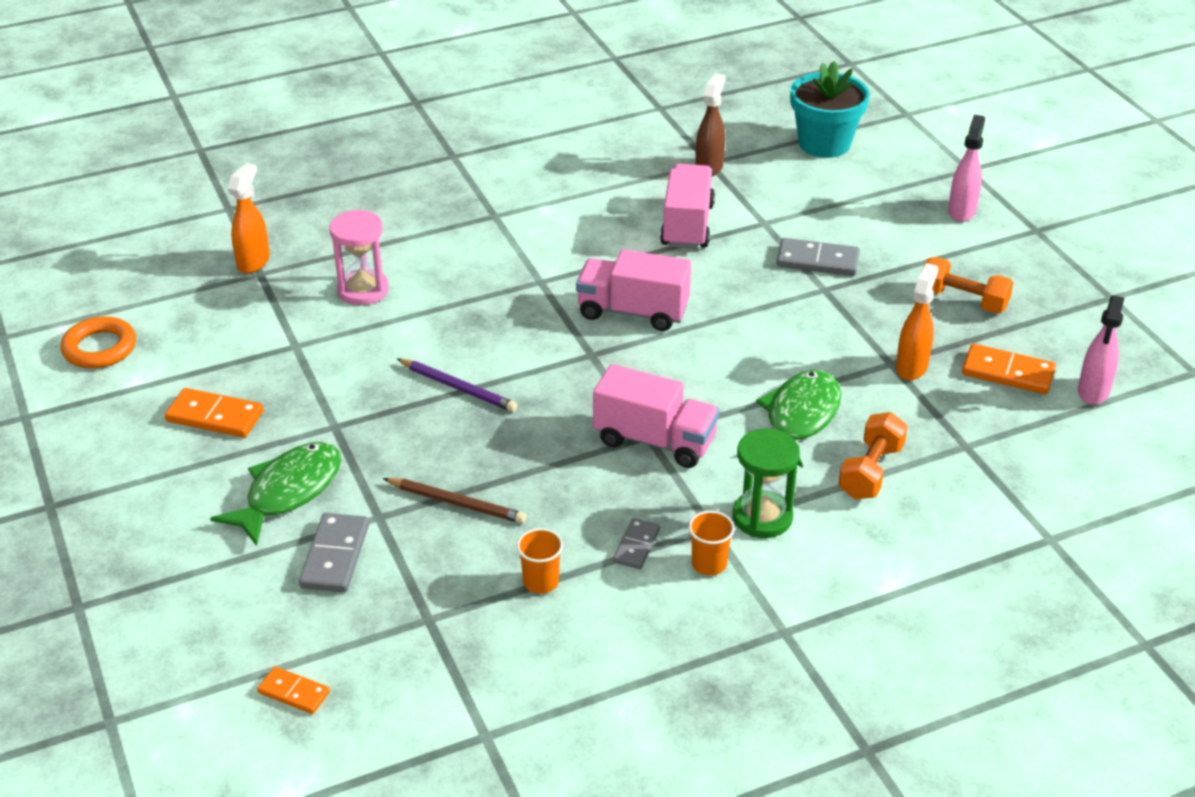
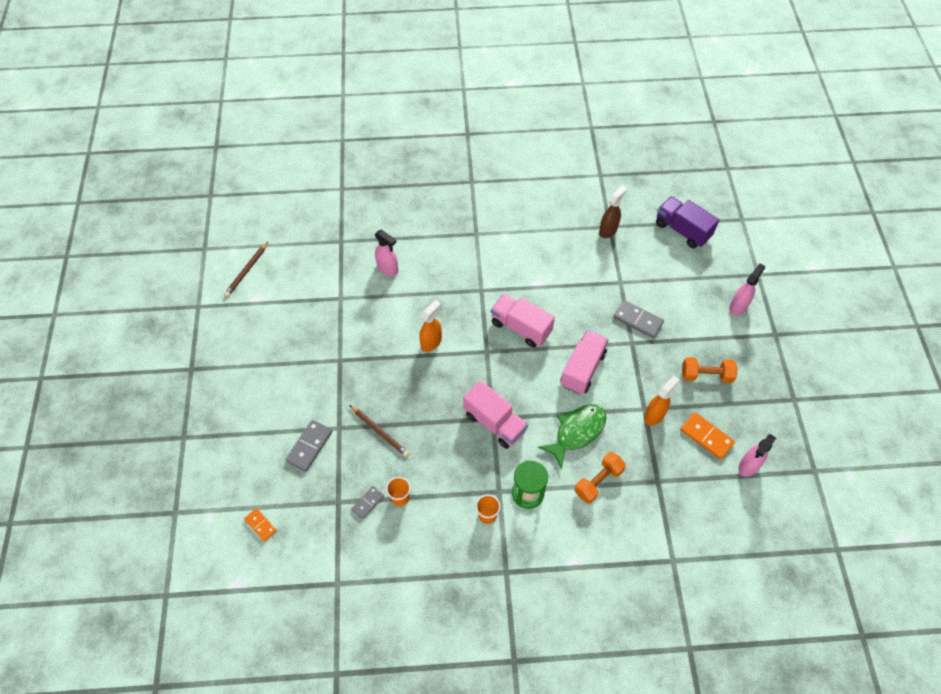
camera: 20 degrees right, 20 degrees up
(100, 348) = (247, 270): orange ring -> brown pencil
(215, 416) = (285, 335): orange domino -> none
(254, 262) = (341, 232): orange spray bottle -> orange spray bottle (431, 342)
(288, 492) = (302, 397): green fish -> none
(363, 290) = (388, 269): pink hourglass -> pink spray bottle
(458, 388) = (409, 353): purple pencil -> none
(636, 546) = (456, 490): grey domino -> grey domino (368, 503)
(687, 225) = (577, 272): pink truck -> pink truck (582, 369)
(824, 144) = (682, 230): turquoise flower pot -> purple truck
(962, 300) = (706, 375): orange dumbbell -> orange dumbbell turned 45 degrees counterclockwise

